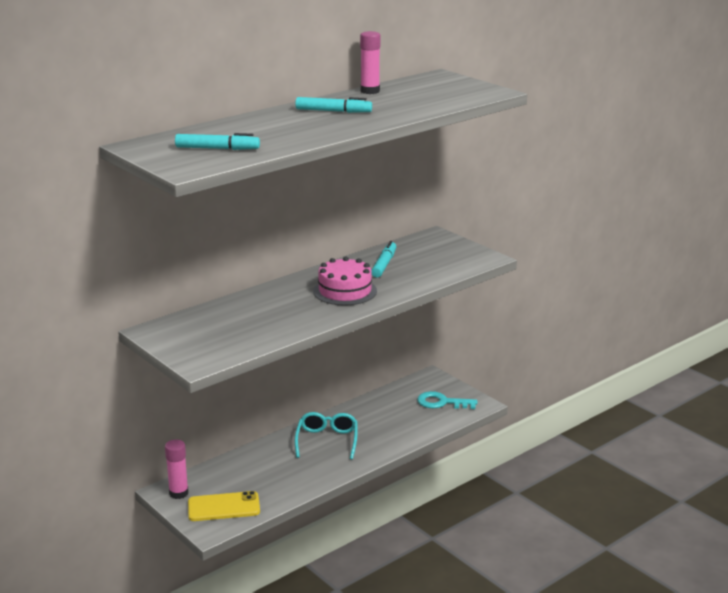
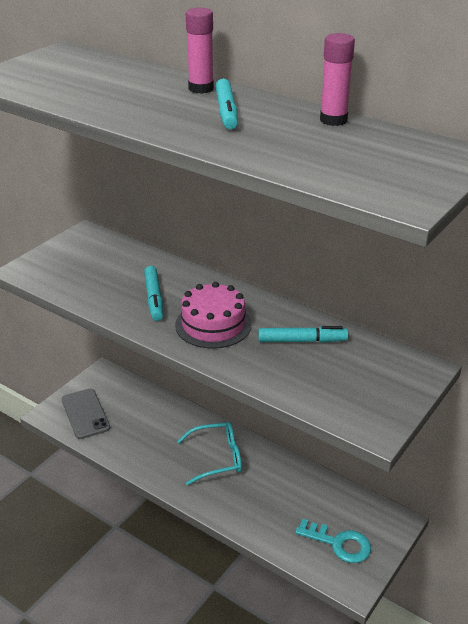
camera: 75 degrees right, 10 degrees up
(178, 493) = (101, 381): pink glue stick -> pink glue stick (201, 89)
(217, 149) = (59, 80): turquoise marker -> turquoise marker (154, 298)
(223, 507) = (85, 414): yellow phone -> grey phone
(442, 402) = (339, 543): turquoise key -> turquoise key turned 120 degrees clockwise

